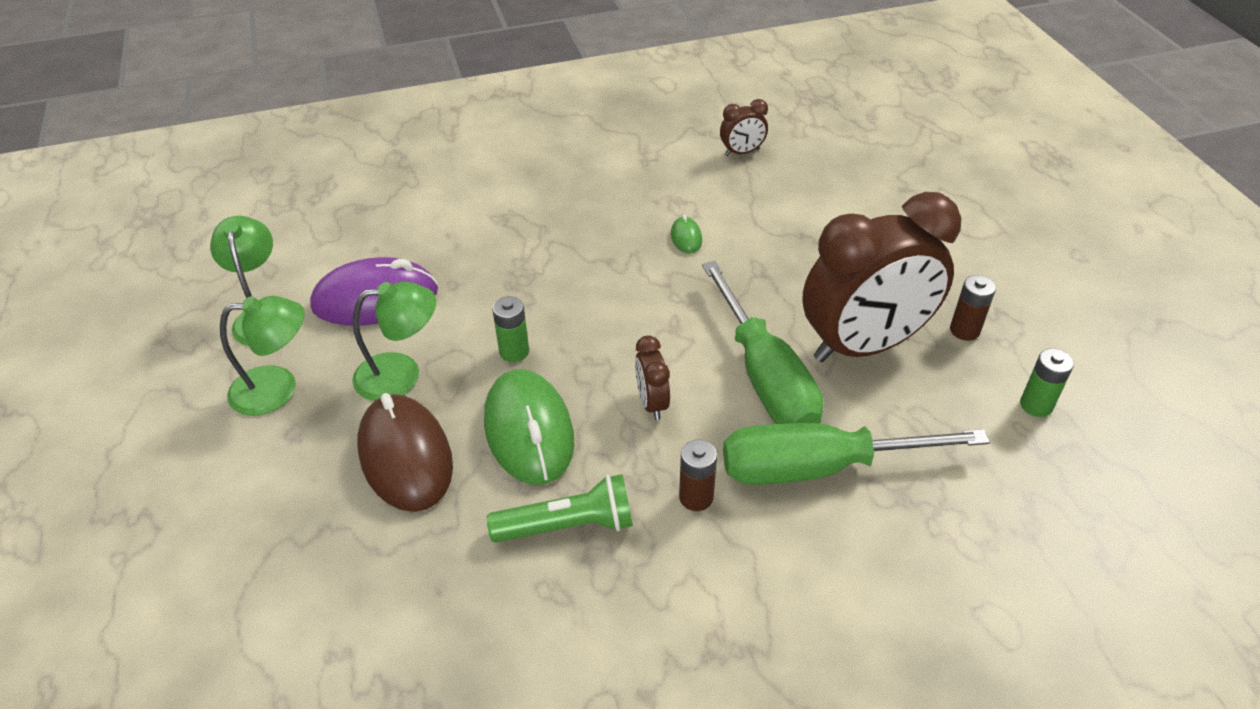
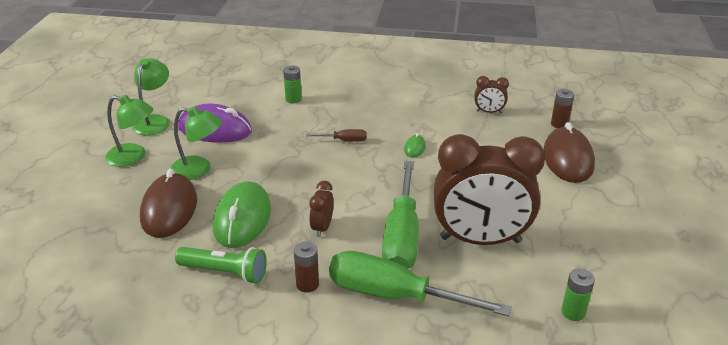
camera: 25 degrees right, 10 degrees down
(514, 352) = (266, 177): green battery -> green battery (293, 99)
(582, 256) = (344, 140): none -> brown screwdriver
(884, 193) = (568, 159): none -> brown mouse
(964, 330) = (558, 253): brown battery -> brown battery (559, 124)

